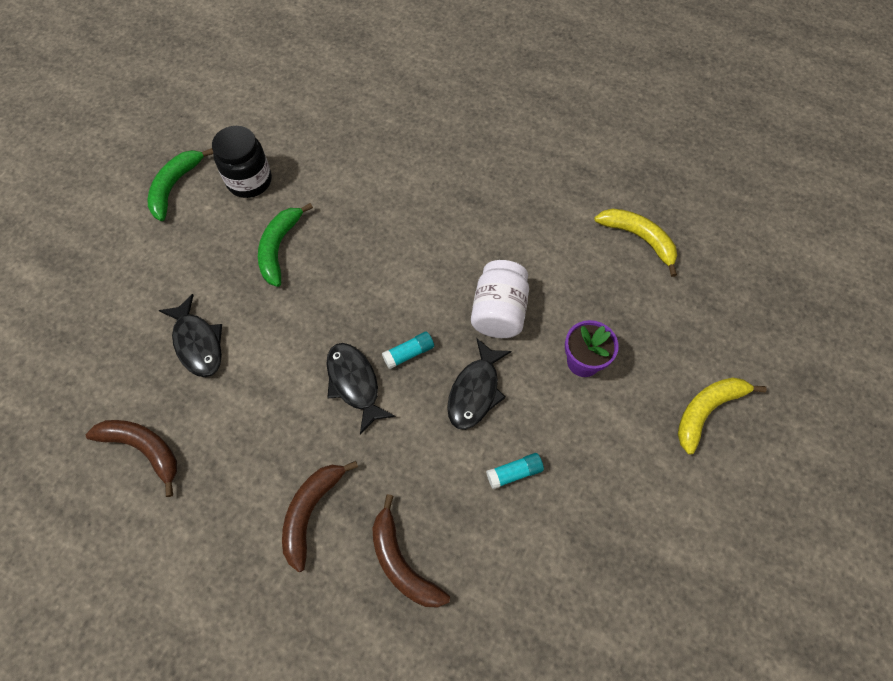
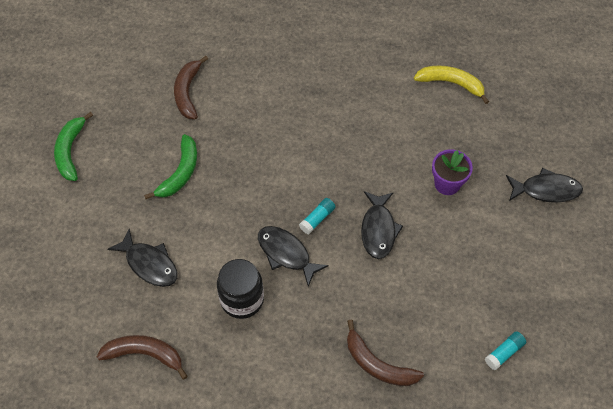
camera: 20 degrees left, 5 degrees down
(249, 181) = (131, 129): black jar -> black jar (242, 299)
(279, 248) = (180, 173): green banana -> green banana turned 150 degrees counterclockwise
(311, 512) = (295, 354): brown banana -> brown banana (188, 92)
(499, 311) = (371, 168): white jar -> none
(514, 473) = (430, 276): turquoise glue stick -> turquoise glue stick (504, 353)
(707, 411) = (546, 190): yellow banana -> black fish

